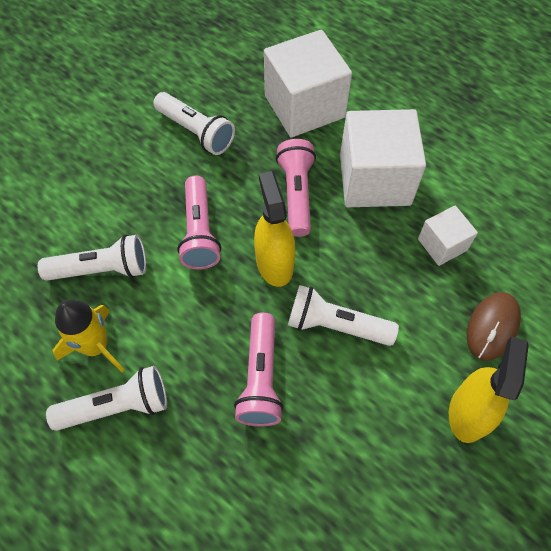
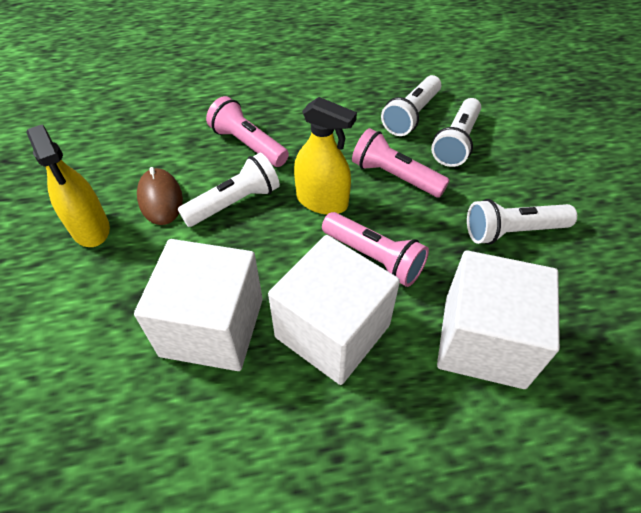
camera: 130 degrees right, 10 degrees down
(96, 346) = (354, 91): yellow rocket -> none
(117, 406) = (306, 83): white flashlight -> white flashlight (456, 142)
(442, 245) = (212, 327): white cube -> white cube, size x1.93
(492, 327) = (112, 297): brown mouse -> brown mouse (160, 199)

